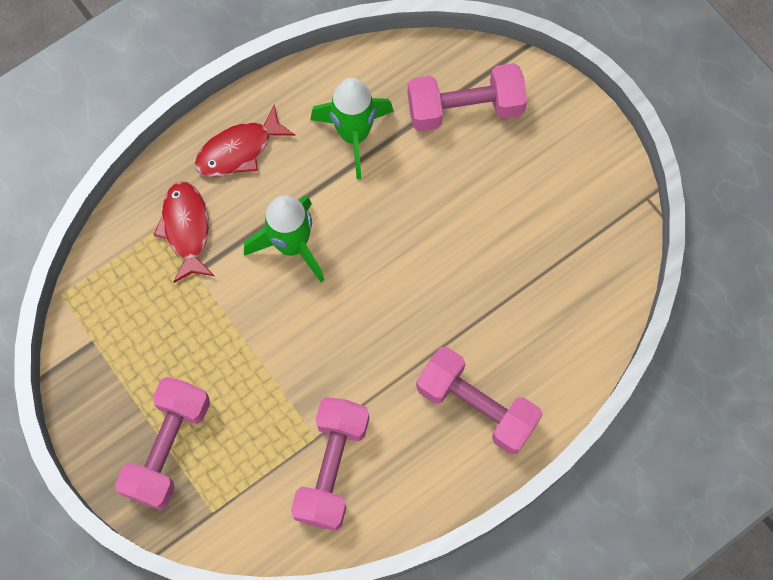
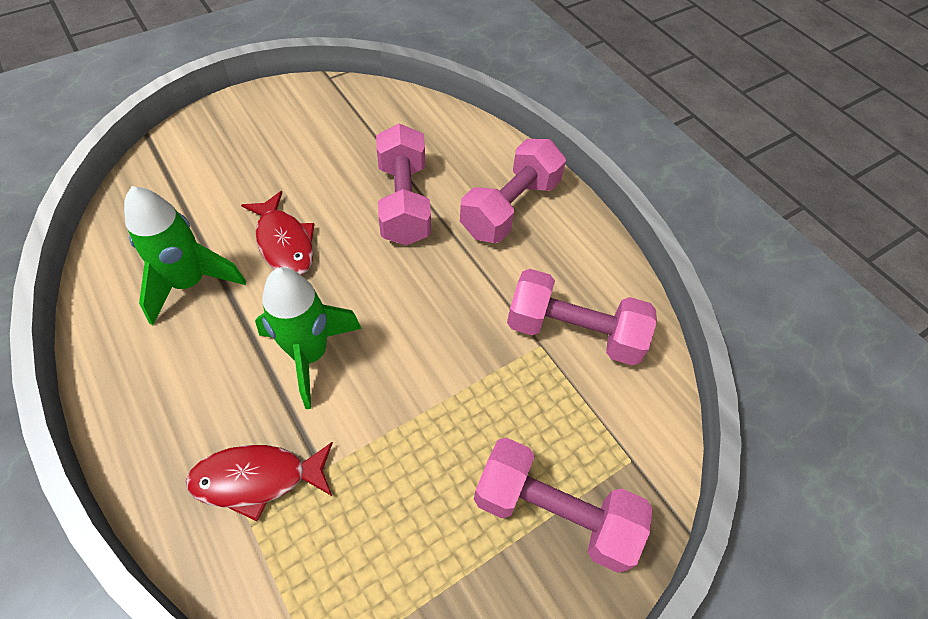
camera: 90 degrees left, 15 degrees down
(239, 150) = (164, 407): red fish -> red fish (284, 243)
(465, 108) = (195, 186): pink dumbbell -> pink dumbbell (403, 202)

